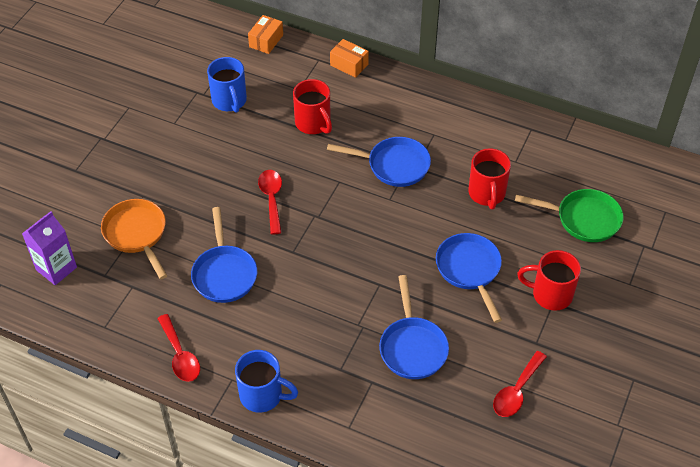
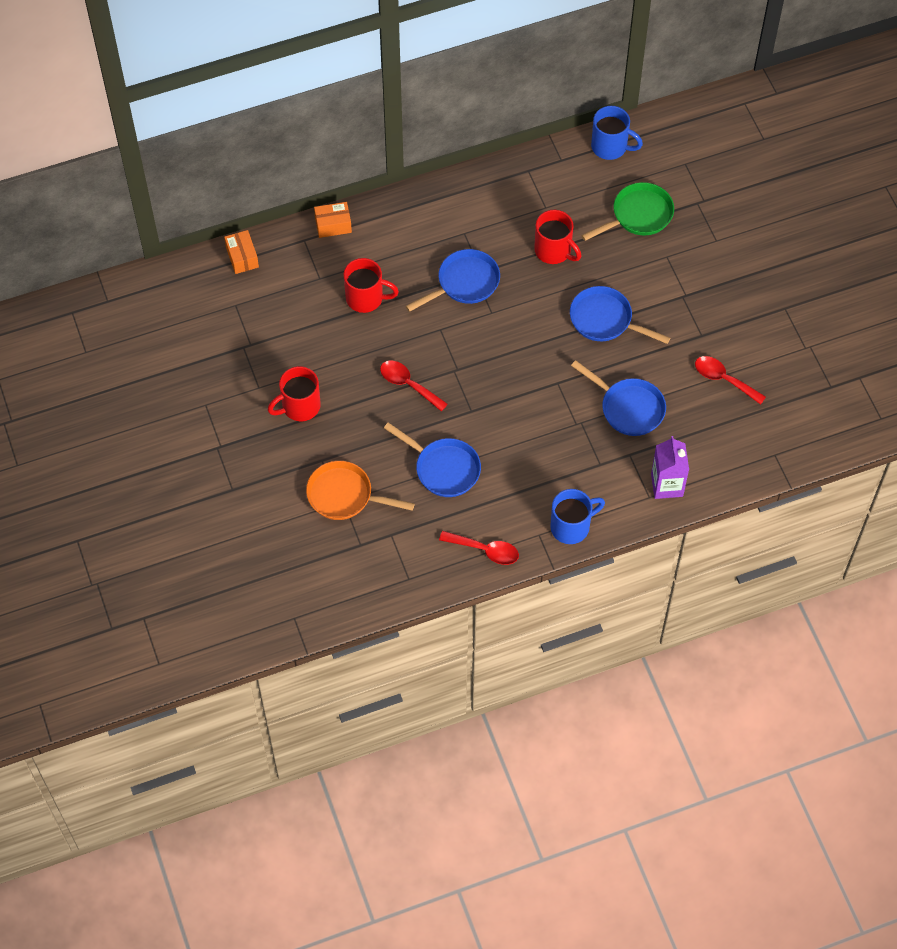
camera: 45 degrees left, 10 degrees up
(56, 268) = (319, 571): purple carton -> purple carton (667, 485)
(229, 101) = (279, 333): blue mug -> blue mug (610, 147)
(516, 391) = (724, 379): red spoon -> red spoon turned 135 degrees clockwise
(550, 294) = (675, 292): red mug -> red mug (299, 406)

